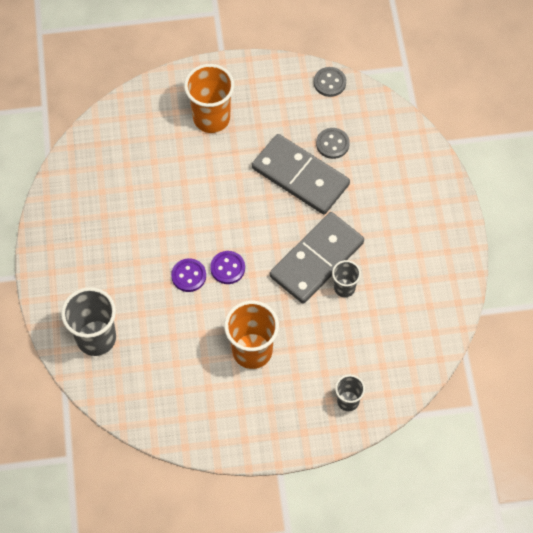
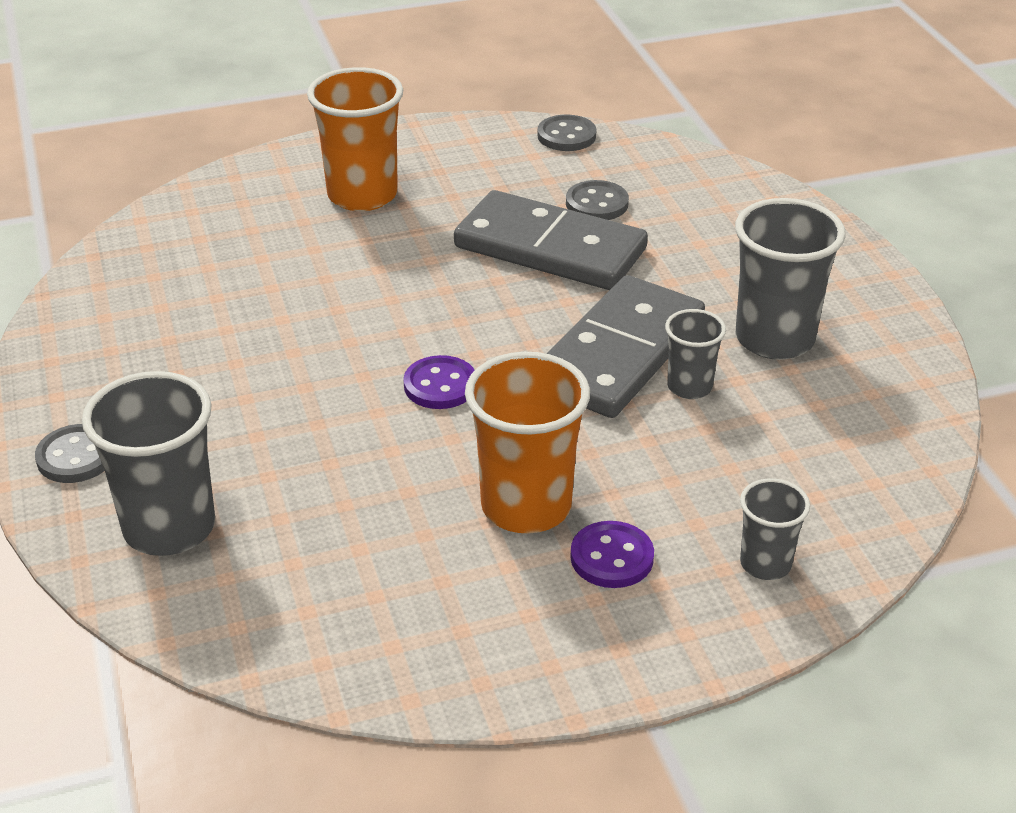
camera: 10 degrees left, 25 degrees down
(58, 288) = (76, 456): none -> grey button
(188, 276) = (360, 406): purple button -> purple button (612, 557)
(394, 261) = (774, 339): none -> grey cup

